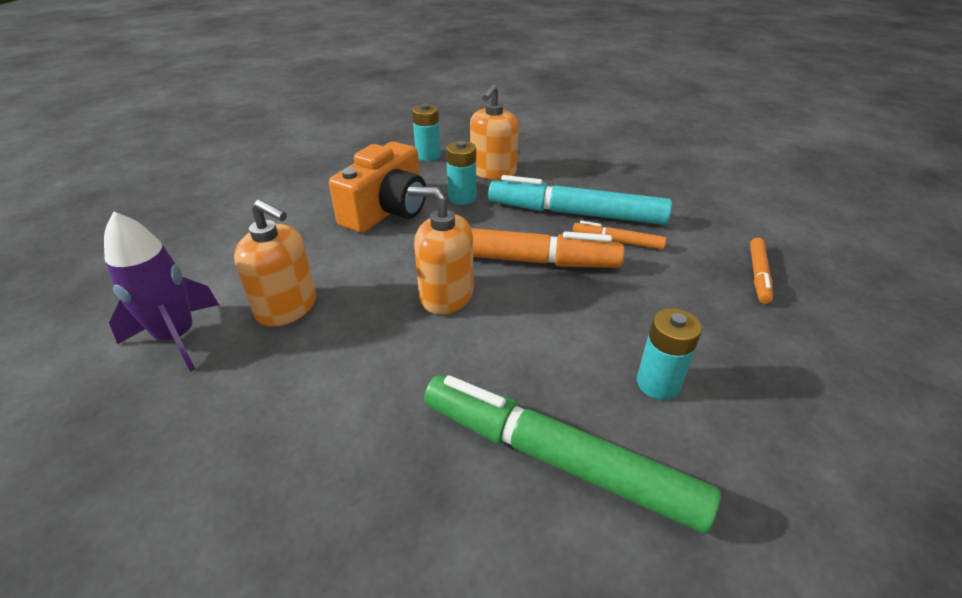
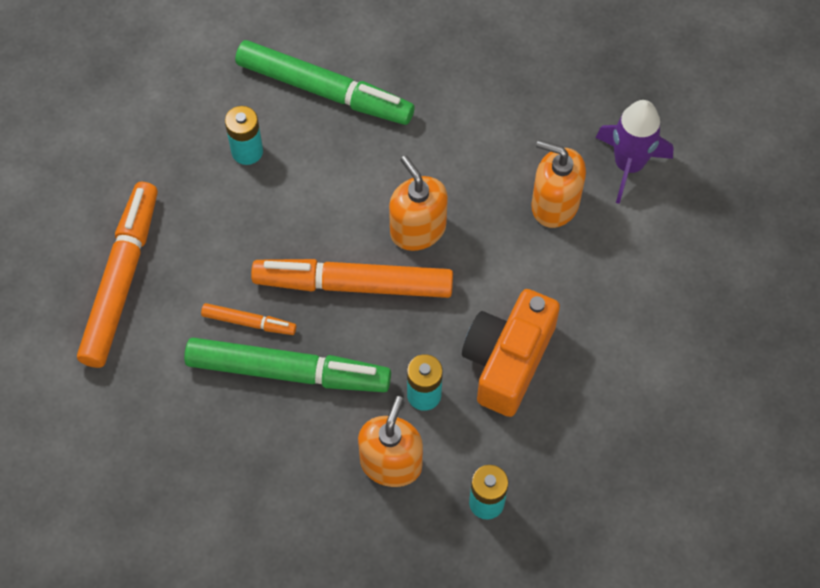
camera: 175 degrees right, 25 degrees up
(446, 295) = (418, 229): orange soap dispenser -> orange soap dispenser turned 135 degrees counterclockwise
(576, 214) = (287, 371): turquoise marker -> green marker
(758, 275) = (121, 280): orange marker -> orange marker, size x2.10

